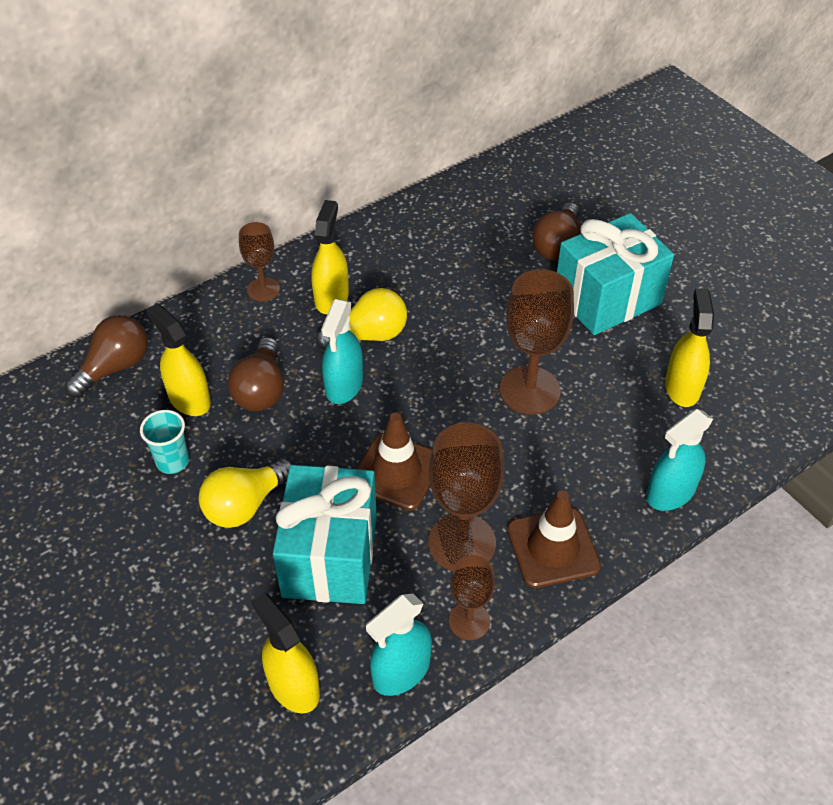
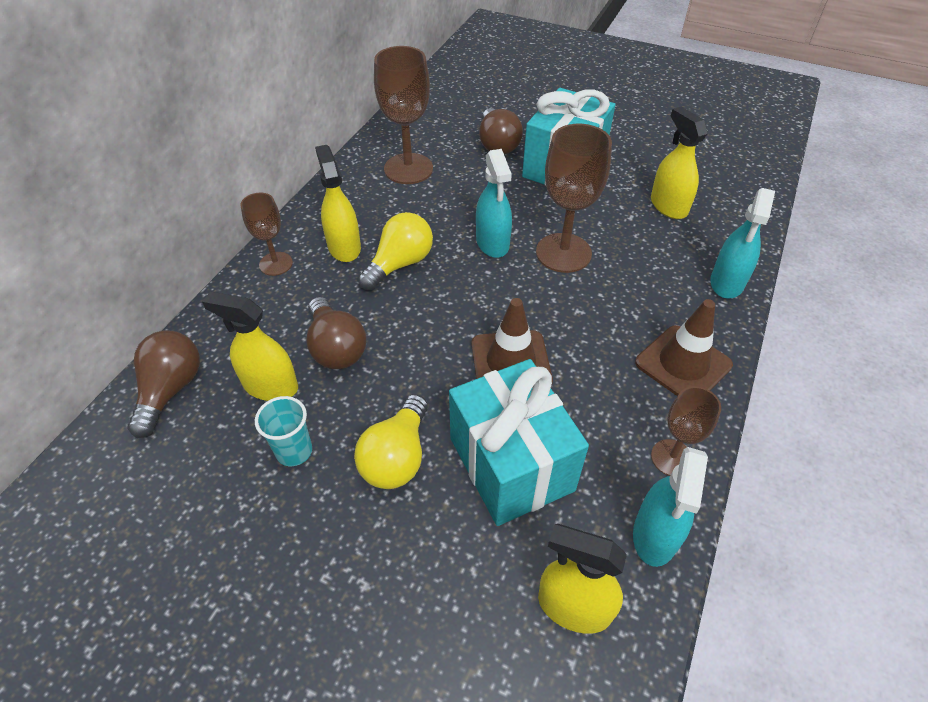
camera: 30 degrees left, 0 degrees up
(344, 385) = (409, 312): turquoise spray bottle -> turquoise spray bottle (492, 243)
(462, 543) = (611, 395): brown goblet -> brown goblet (408, 169)

